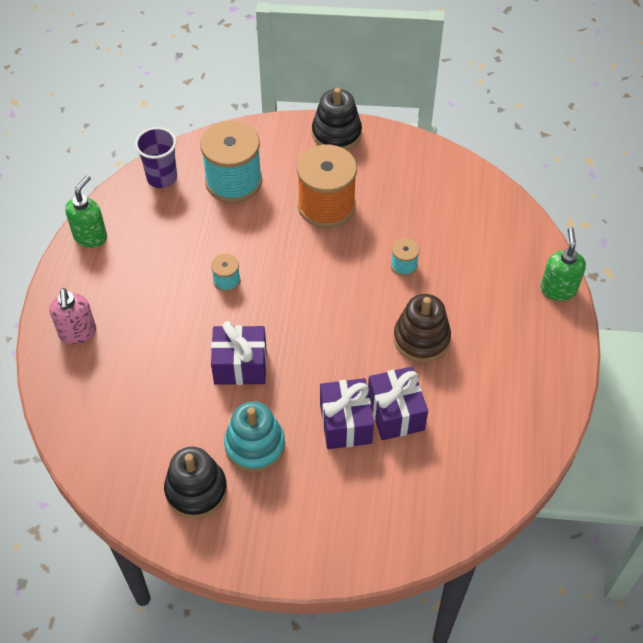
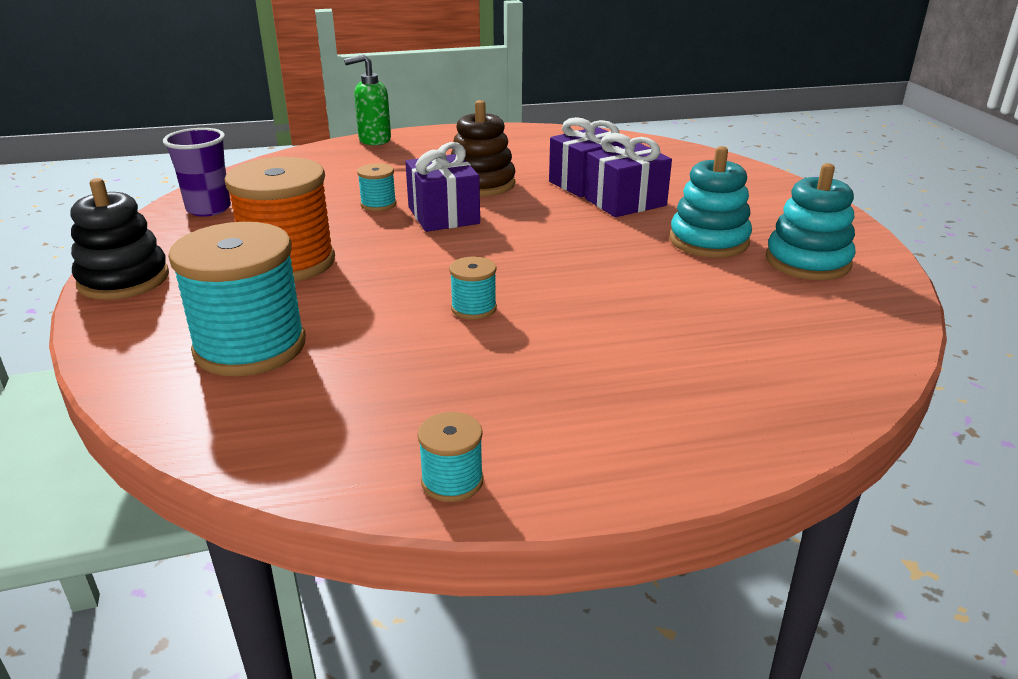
camera: 110 degrees left, 25 degrees down
(77, 333) = (686, 423): pink soap dispenser -> none
(90, 236) = (452, 481): green soap dispenser -> turquoise spool
(162, 177) = (253, 430): purple cup -> purple cup (208, 209)
(196, 490) = (807, 262): black stacking toy -> turquoise stacking toy
(240, 365) = (609, 270): purple gift -> purple gift (443, 215)

